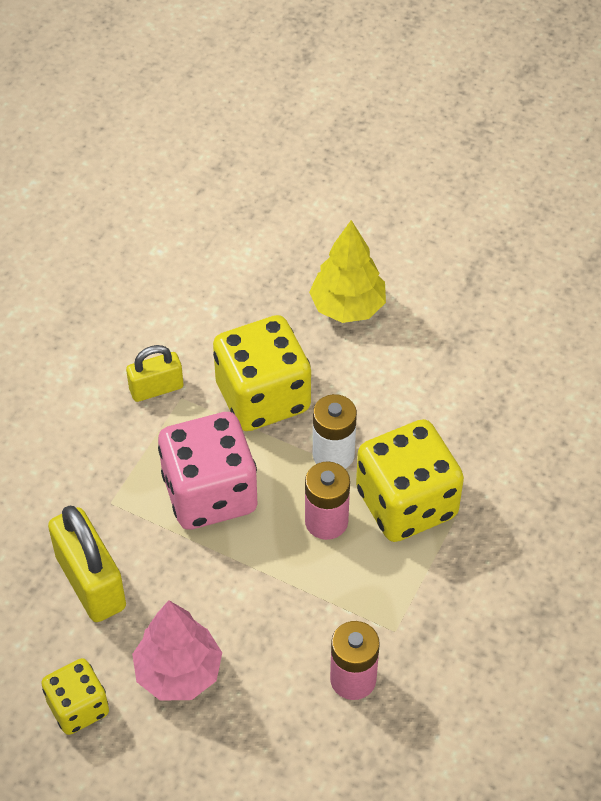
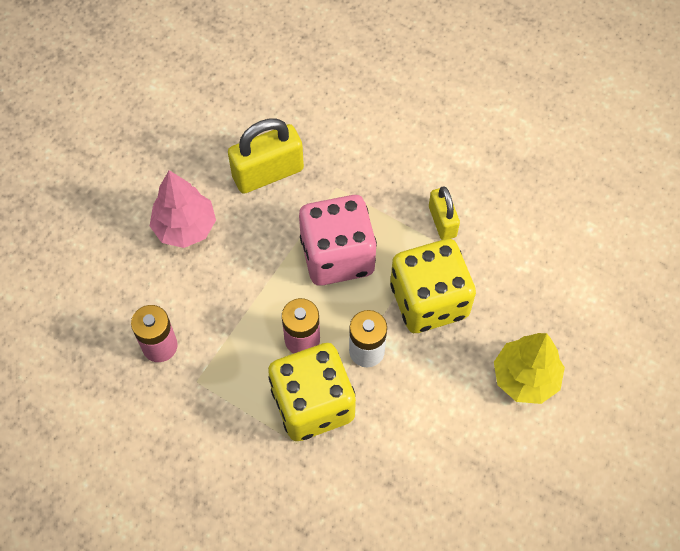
camera: 95 degrees right, 10 degrees up
(78, 707) = (169, 164): yellow dice -> none

